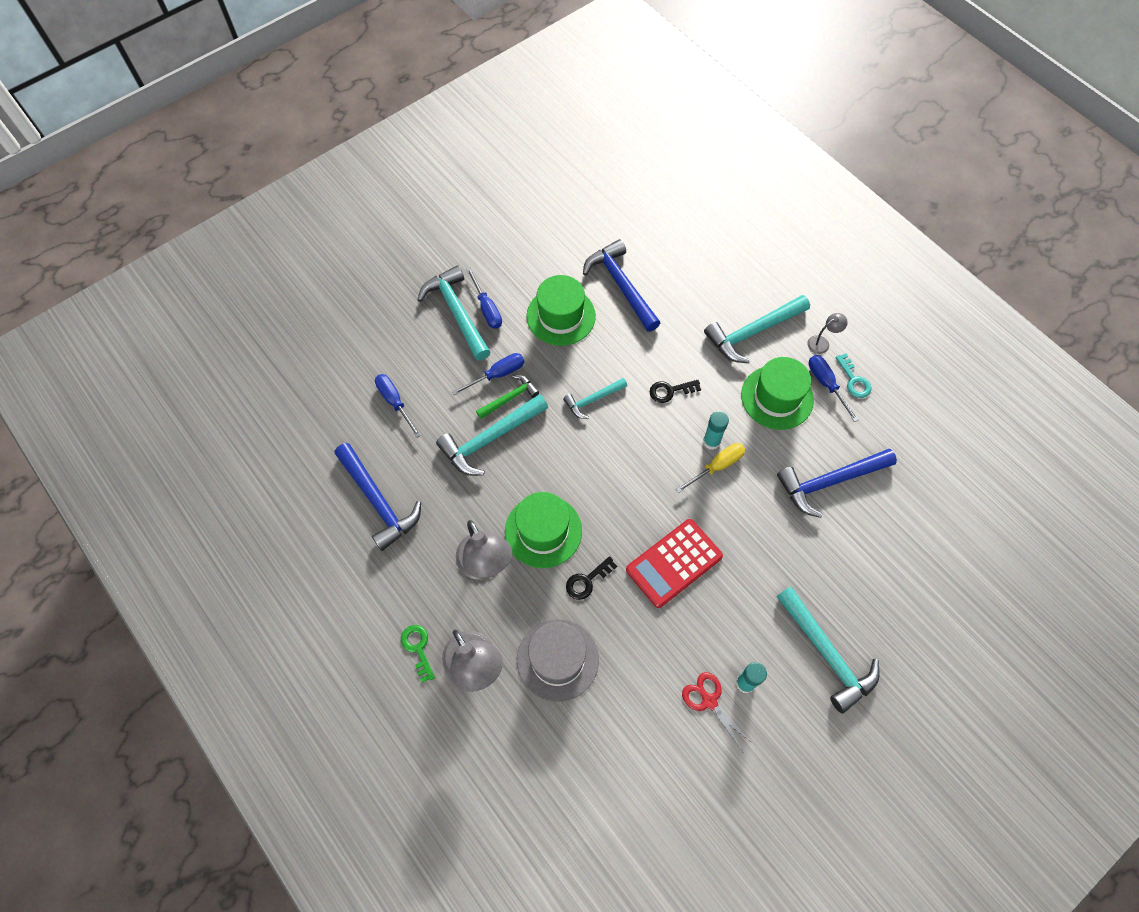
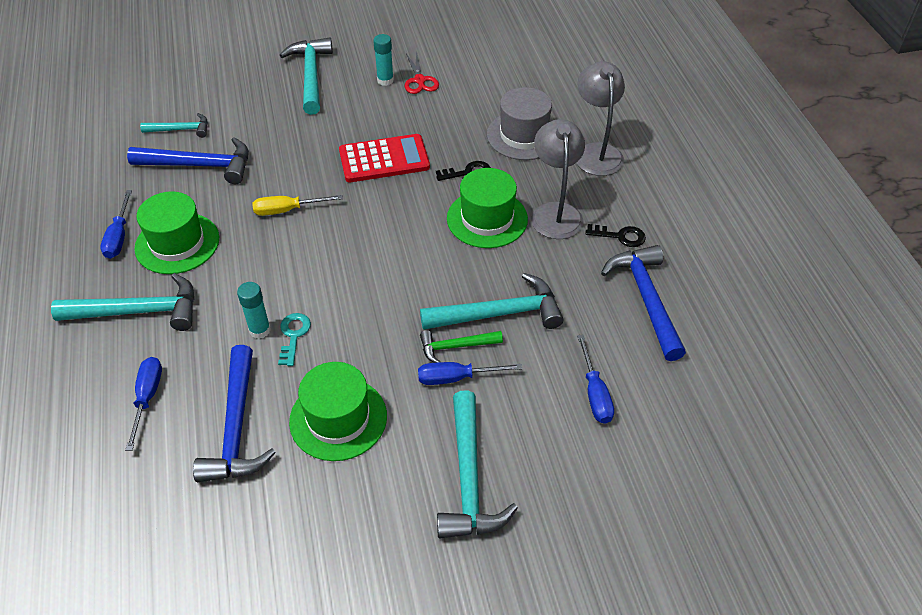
camera: 155 degrees left, 15 degrees down
(418, 648) = (642, 178): green key -> none
(487, 308) = (426, 468): blue screwdriver -> blue screwdriver (147, 398)
(593, 400) = (364, 310): turquoise hammer -> turquoise hammer (181, 130)
(670, 391) = (276, 288): black key -> black key (620, 236)
(711, 441) = (275, 230): turquoise glue stick -> turquoise glue stick (260, 330)
(822, 342) = (80, 274): grey lamp -> none
(853, 380) = (89, 230): turquoise key -> turquoise key (293, 336)

